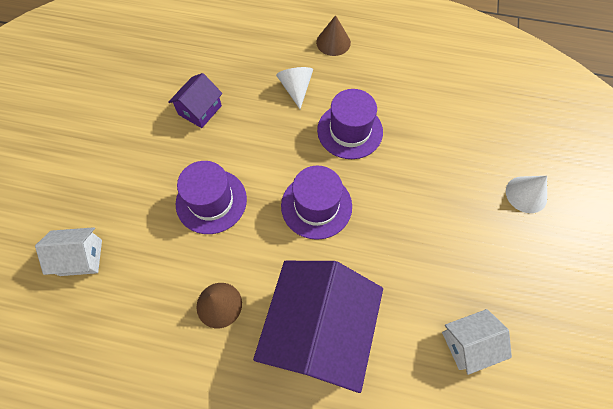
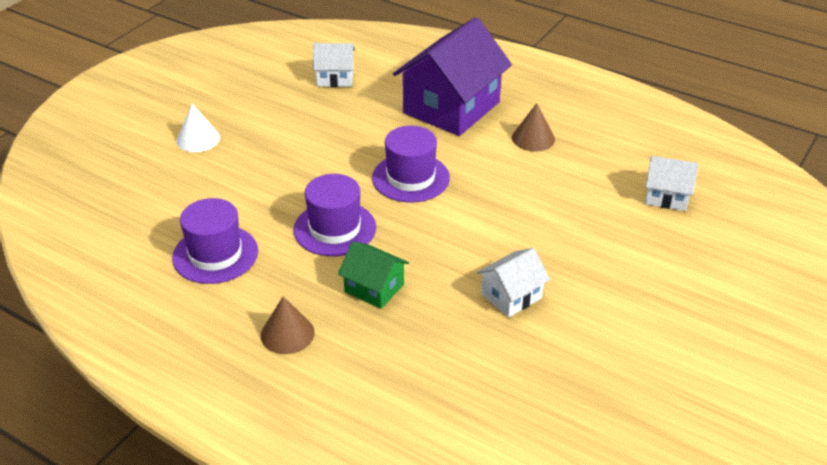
camera: 160 degrees left, 25 degrees down
(200, 110) = (511, 296): purple house -> white house
(211, 201) = (521, 206): purple hat -> purple hat (215, 254)
(296, 89) = (374, 288): white cone -> green house

